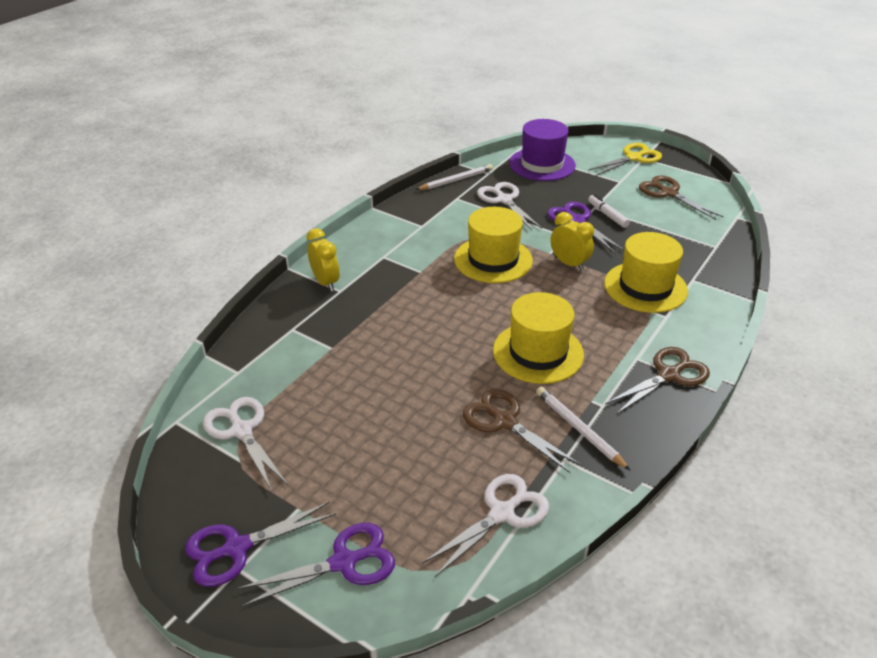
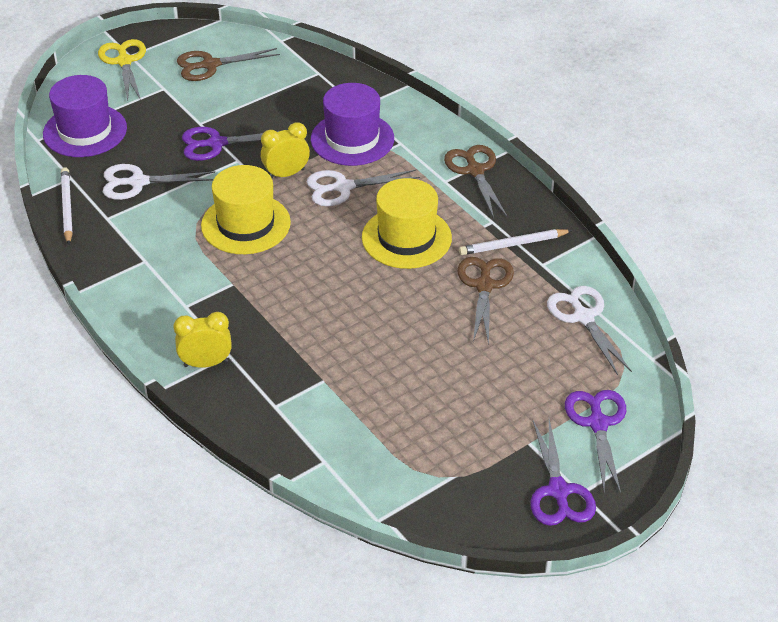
camera: 70 degrees left, 5 degrees up
(241, 431) = (414, 469): white scissors -> white scissors (343, 187)
(504, 421) = (484, 286): brown scissors -> brown scissors turned 120 degrees clockwise
(607, 215) = (220, 119): white marker -> none
(645, 287) = (352, 139): yellow hat -> purple hat

